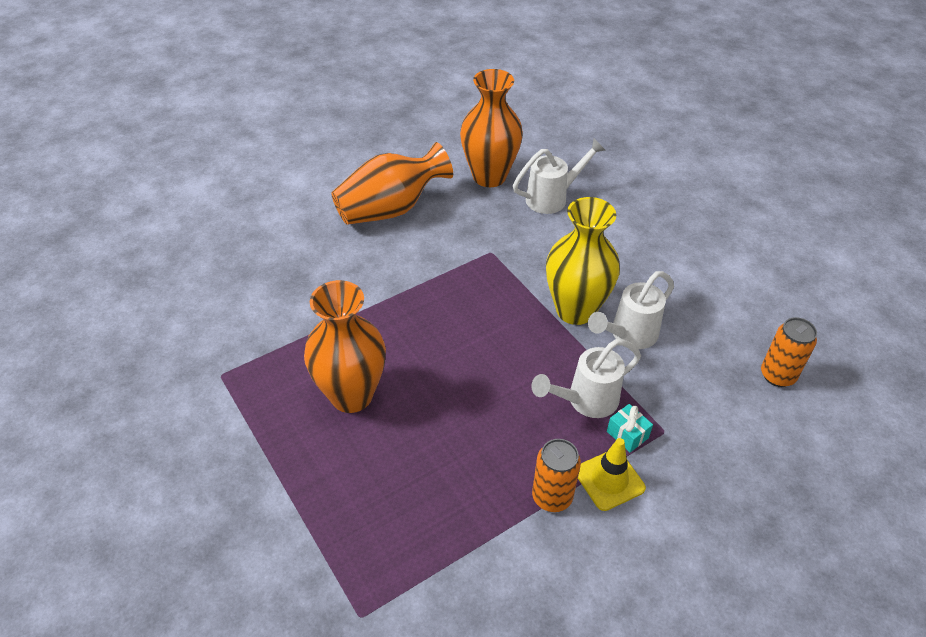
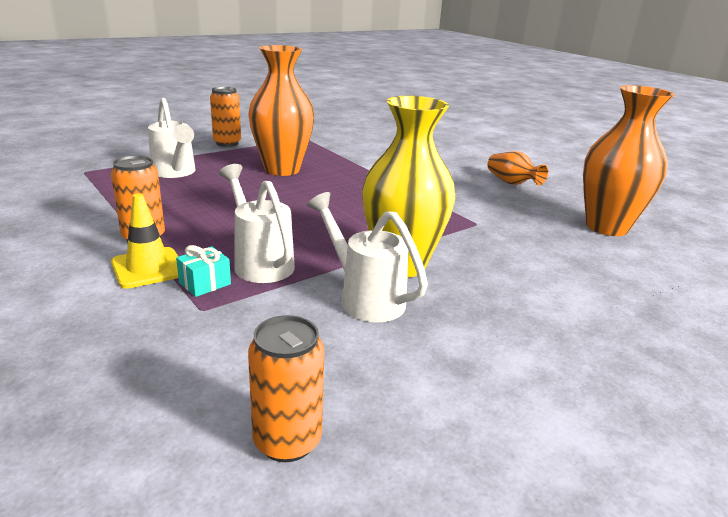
camera: 85 degrees right, 20 degrees down
(238, 464) = (227, 143): none -> orange can
(390, 209) = (512, 183): orange vase -> orange vase, size x0.53
(553, 198) = (602, 263): white watering can -> white watering can (175, 173)

